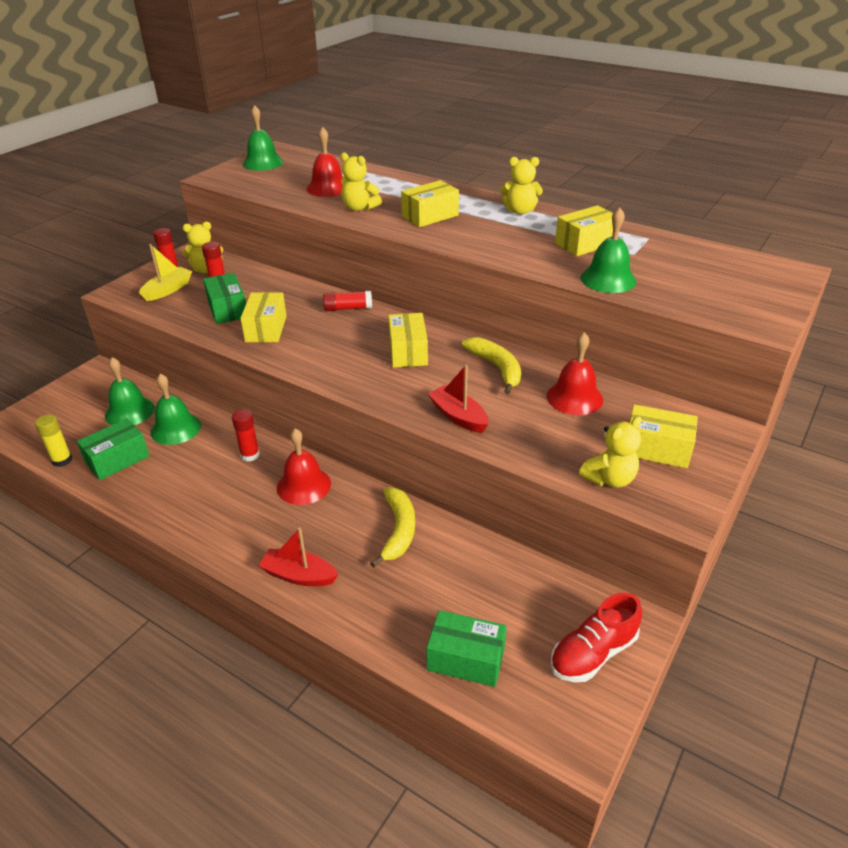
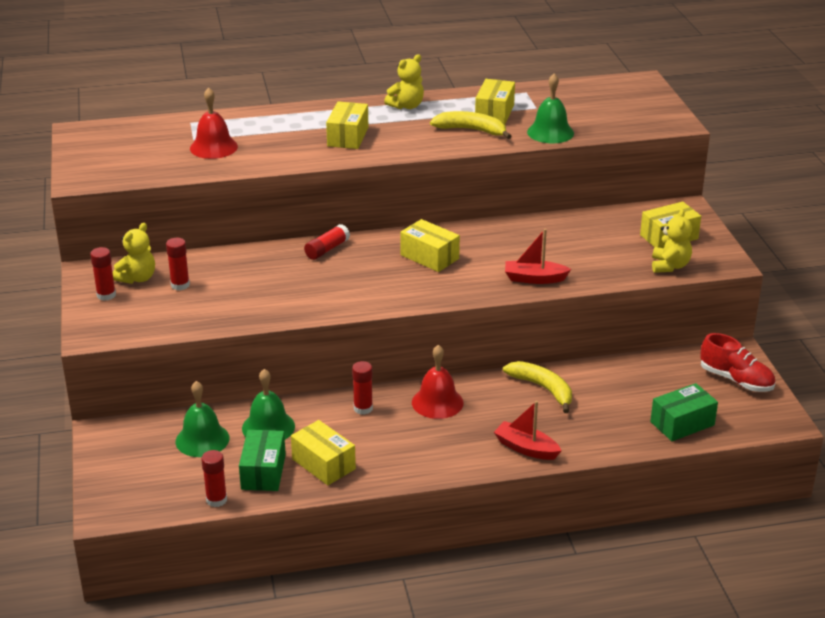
camera: 45 degrees left, 5 degrees down
(62, 460) = (216, 500): yellow glue stick -> red glue stick
(168, 290) = (138, 310): yellow boat -> none
(228, 309) = (228, 297): green box -> none
(263, 163) = (97, 148): green bell -> none
(266, 329) = (292, 295): yellow box -> yellow box (323, 464)
(299, 575) = (526, 448): red boat -> red boat turned 60 degrees clockwise
(359, 208) = (278, 153): yellow teddy bear -> none
(497, 368) = (507, 237): yellow banana -> yellow banana (471, 130)
(574, 397) = (582, 231): red bell -> none
(593, 653) = (736, 380): red shoe -> red shoe turned 60 degrees counterclockwise

